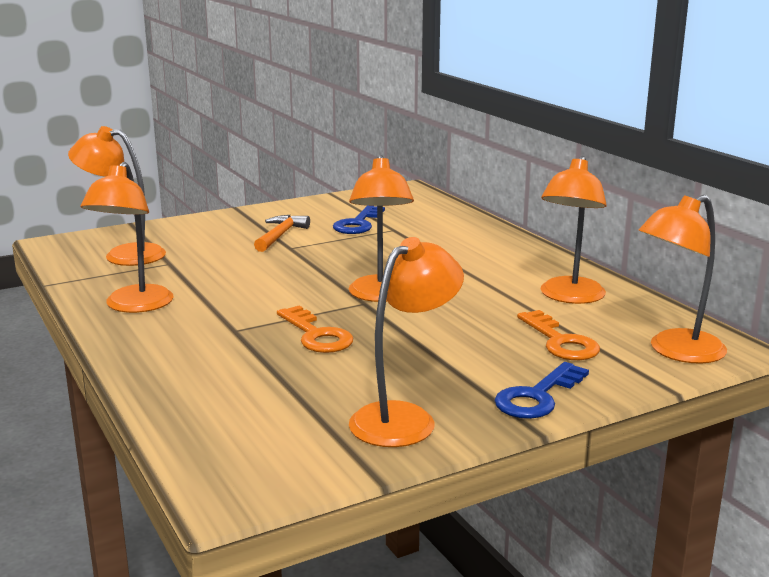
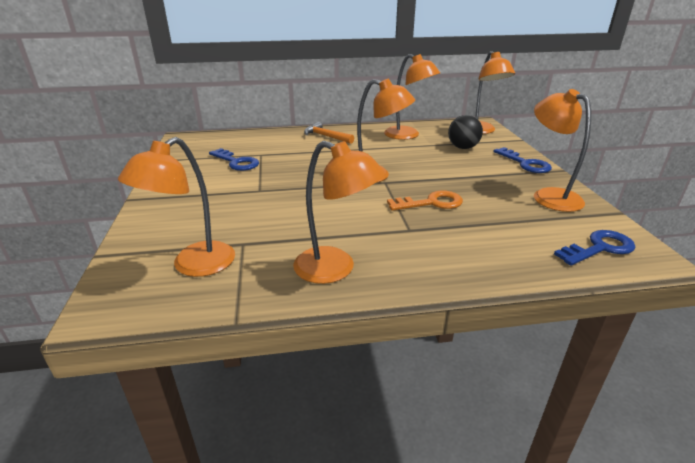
camera: 70 degrees left, 10 degrees up
(240, 453) = (599, 248): none -> blue key
(280, 235) = (228, 190): orange hammer -> orange hammer (326, 136)
(560, 341) = (463, 147): orange key -> black ball

